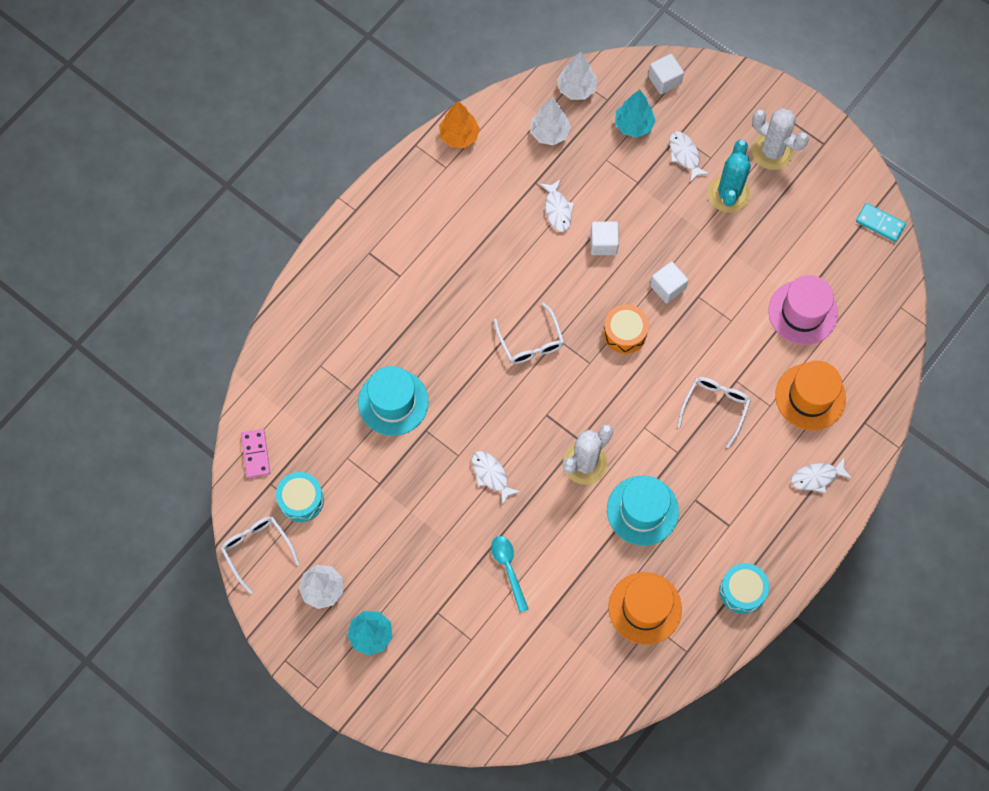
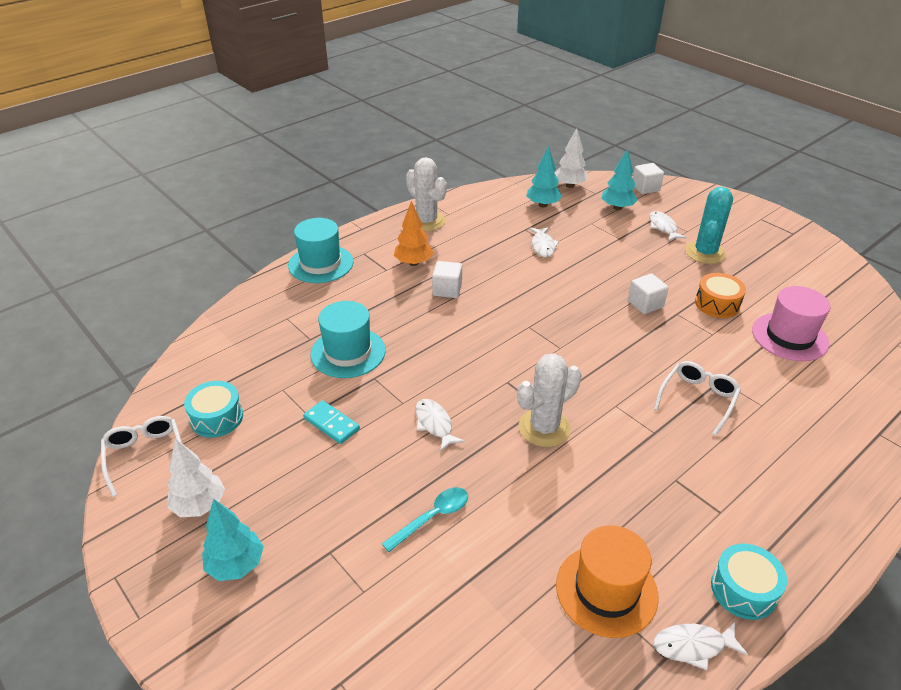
camera: 10 degrees right, 30 degrees down
(256, 454) = (189, 374): pink domino -> none
(459, 136) = (464, 199): orange tree -> orange tree (413, 263)
(508, 568) = (433, 517): turquoise spoon -> turquoise spoon turned 60 degrees clockwise
(530, 341) = (501, 325): white glasses -> none
(549, 133) = (543, 205): white tree -> turquoise tree
(603, 243) = (583, 270): white cube -> white cube (447, 290)
(625, 333) = (599, 330): orange drum -> orange drum (717, 304)
(642, 510) = (609, 481): turquoise hat -> turquoise hat (320, 264)
(772, 151) = (745, 233): white cactus -> white cactus (426, 221)
(810, 397) = (808, 403): orange hat -> none
(816, 477) = (829, 478): white fish -> white fish (693, 646)
(880, 223) = (859, 285): turquoise domino -> turquoise domino (331, 424)

